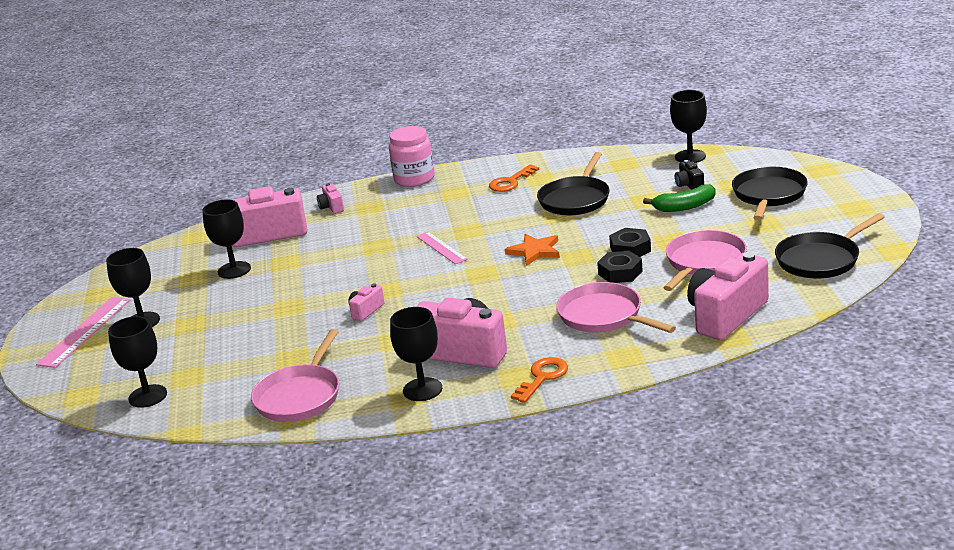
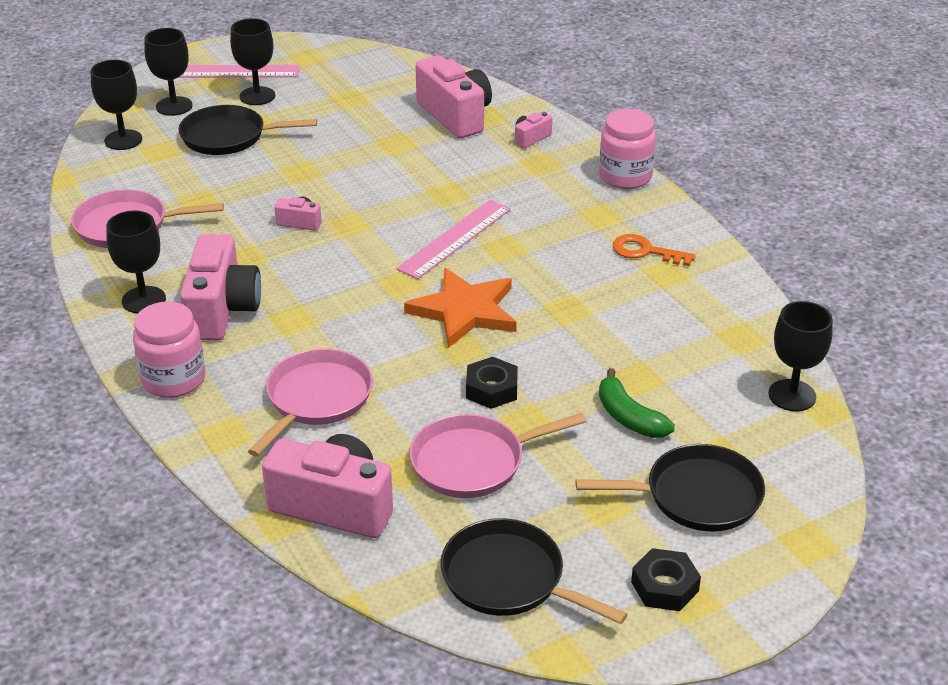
camera: 65 degrees right, 10 degrees up
(234, 270) = (370, 117): black goblet -> black goblet (174, 106)
(441, 248) = (455, 238): pink ruler -> pink ruler, size x1.56
(535, 251) = (465, 311): orange star -> orange star, size x1.58
(543, 377) = (173, 379): orange key -> pink jar
(575, 199) = (615, 315): black pan -> black pan (228, 137)
(620, 272) = (427, 392): black nut -> black nut (665, 586)
(689, 185) = (698, 410): black camera -> none
(704, 262) = (473, 462): pink pan -> pink pan turned 150 degrees clockwise

